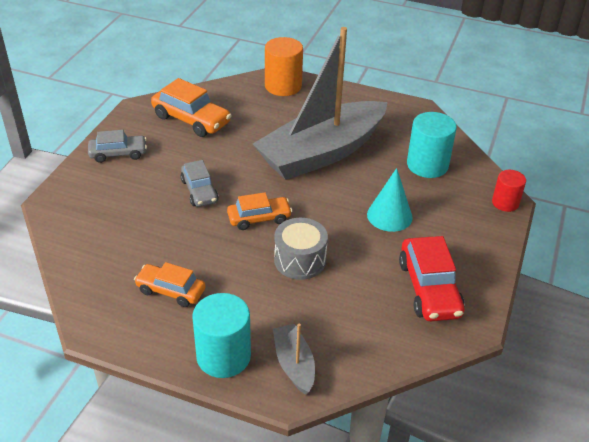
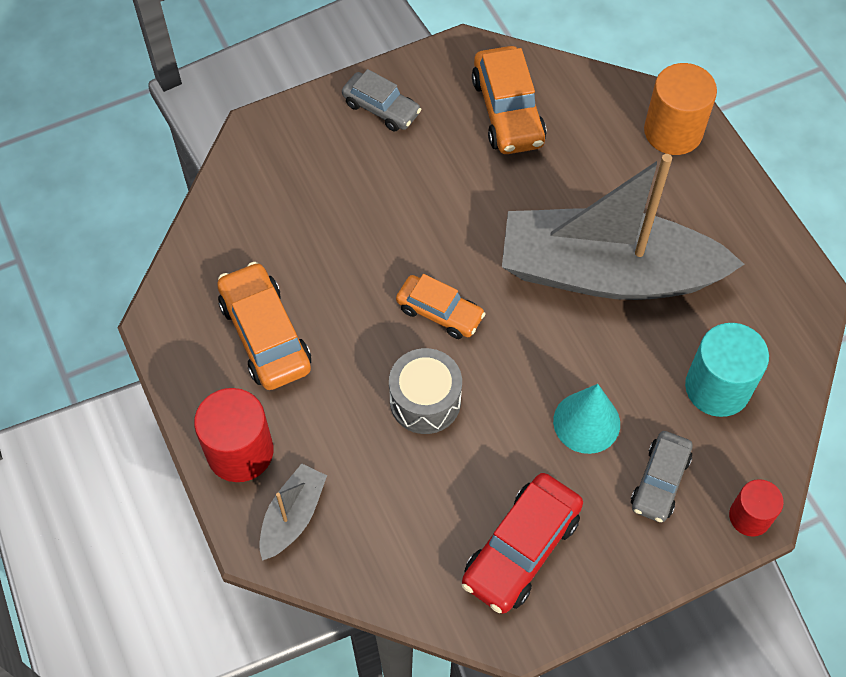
camera: 45 degrees right, 20 degrees up
(170, 291) = (265, 335): orange car -> orange car, size x1.52
(199, 191) = (415, 226): grey car -> grey car (660, 481)
(223, 356) = (240, 451): turquoise cylinder -> red cylinder

